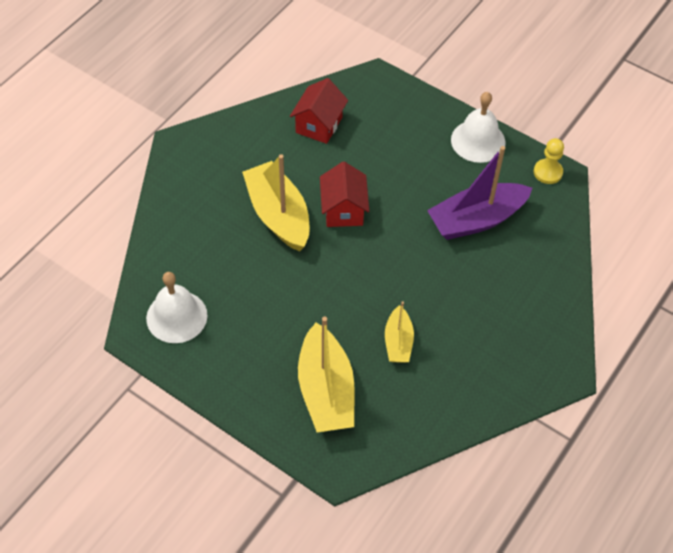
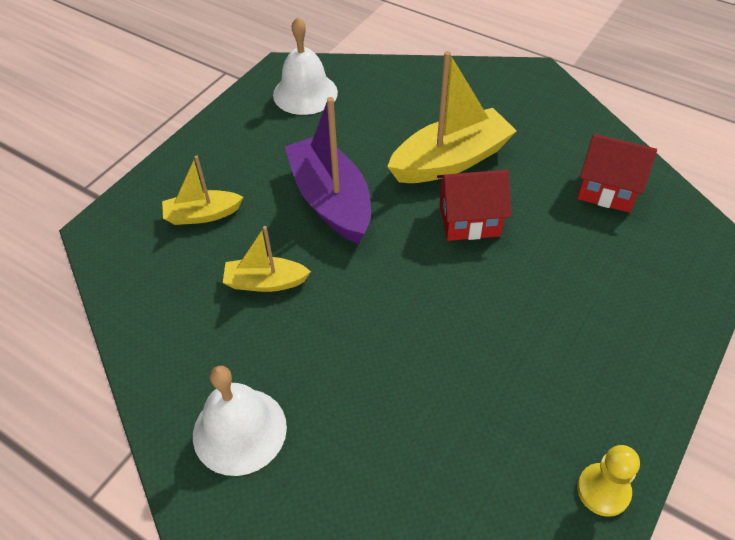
camera: 90 degrees right, 5 degrees down
(326, 390) = (202, 215): yellow boat -> yellow boat, size x0.55
(476, 219) = (479, 376): purple boat -> purple boat (331, 200)
(478, 141) = (641, 381): white bell -> white bell (239, 430)

